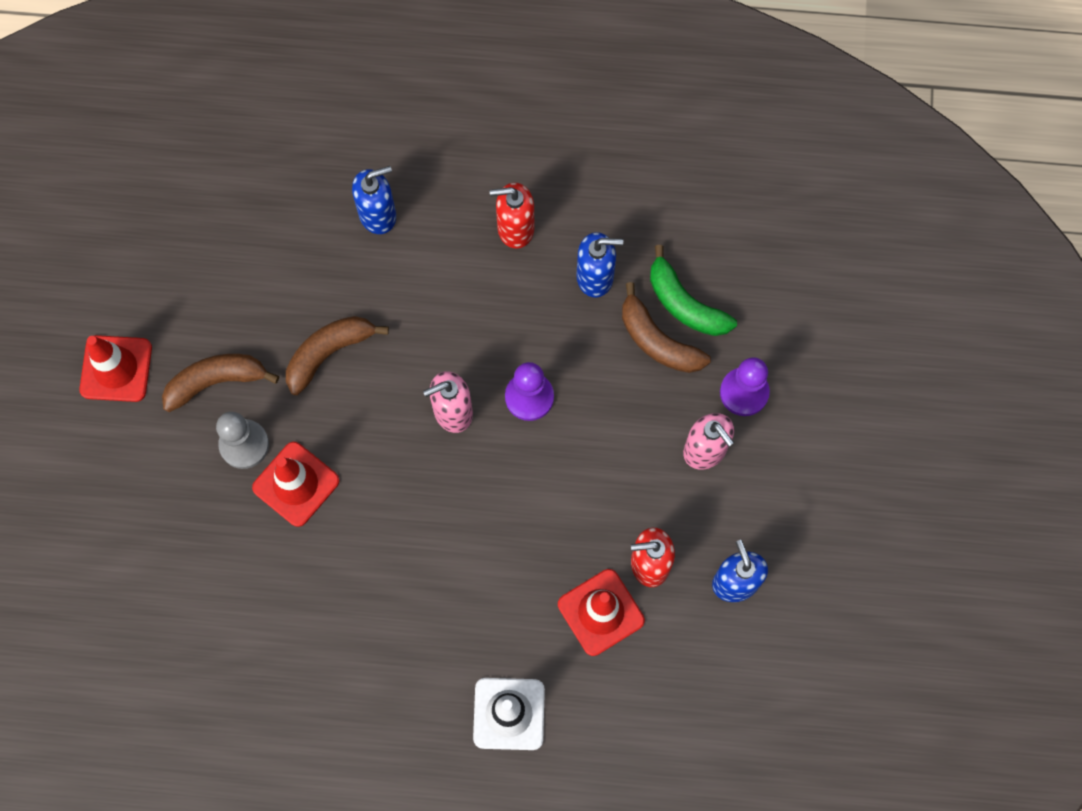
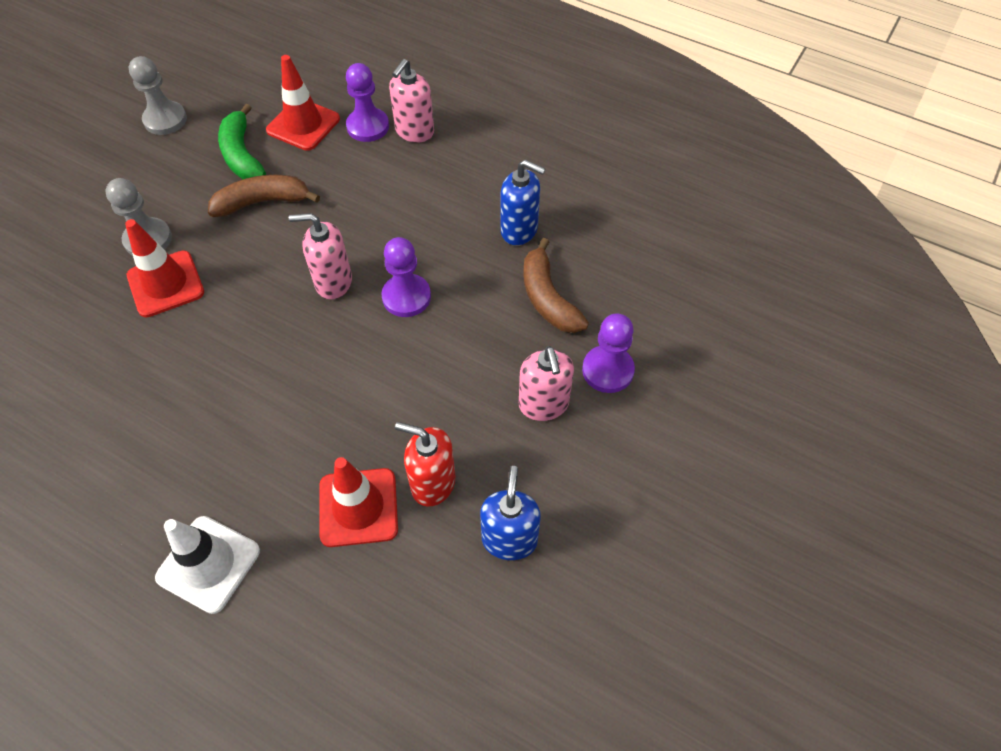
camera: 25 degrees right, 15 degrees down
(116, 369) = (96, 152): red traffic cone -> red traffic cone (303, 125)
(159, 297) = (165, 120): none -> grey pawn
(216, 381) = (161, 188): brown banana -> none
(378, 214) = (368, 126): blue soap dispenser -> purple pawn
(429, 201) = (414, 132): none -> pink soap dispenser
(515, 228) = (472, 173): red soap dispenser -> none
(685, 304) = (588, 279): green banana -> green banana (242, 155)

